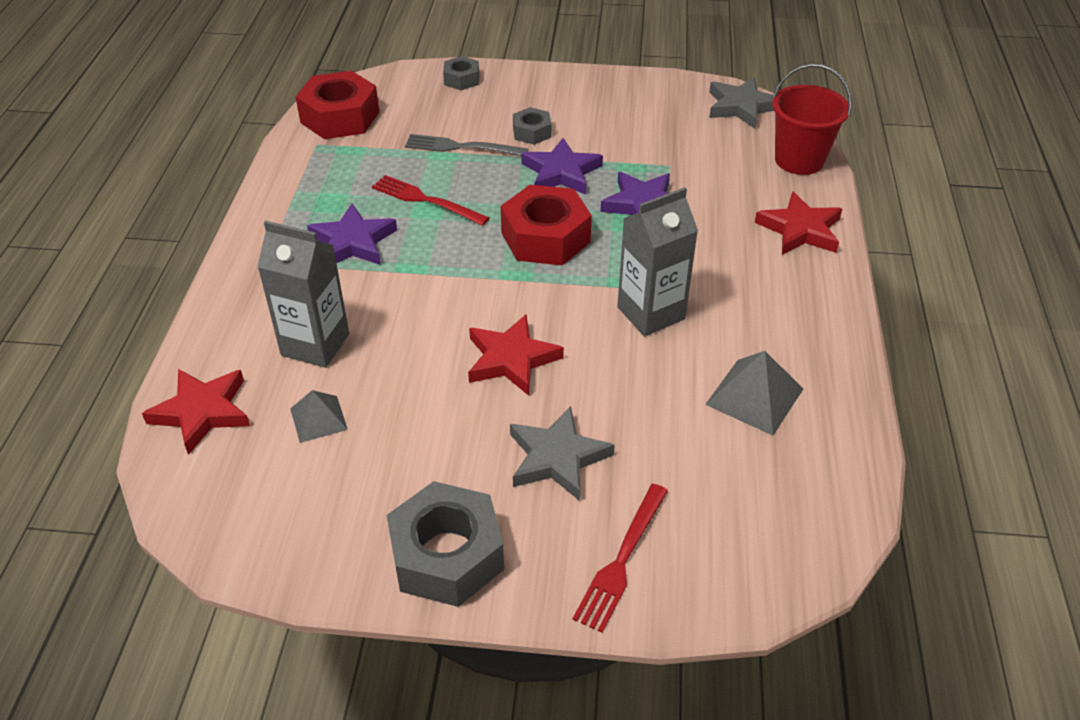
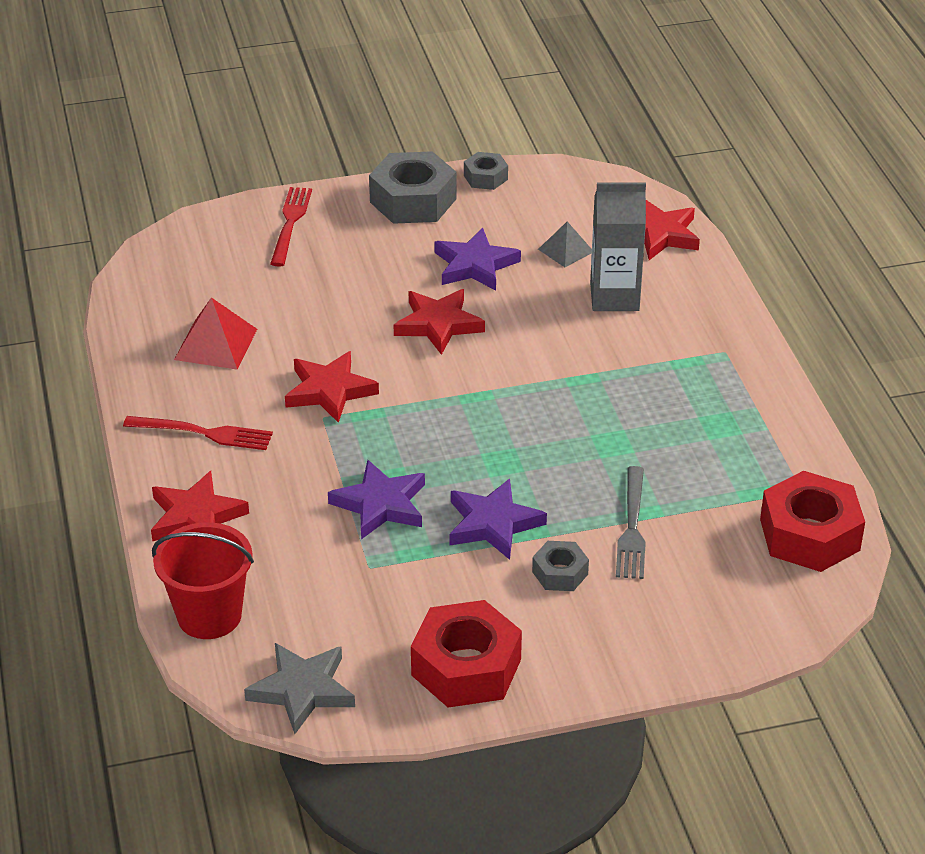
camera: 160 degrees right, 5 degrees down
(353, 242) = (659, 389): purple star -> purple star (475, 265)
(425, 200) = (622, 451): red fork -> red fork (205, 433)
(460, 147) = (632, 528): grey fork -> grey fork turned 105 degrees clockwise
(461, 79) = (707, 638): grey nut -> grey nut (485, 177)
(545, 237) = (468, 441): red nut -> red nut (466, 667)
(557, 457) = (364, 268): grey star -> none
(651, 313) = (329, 391): grey carton -> red star
(754, 396) = (216, 344): grey pyramid -> red pyramid

